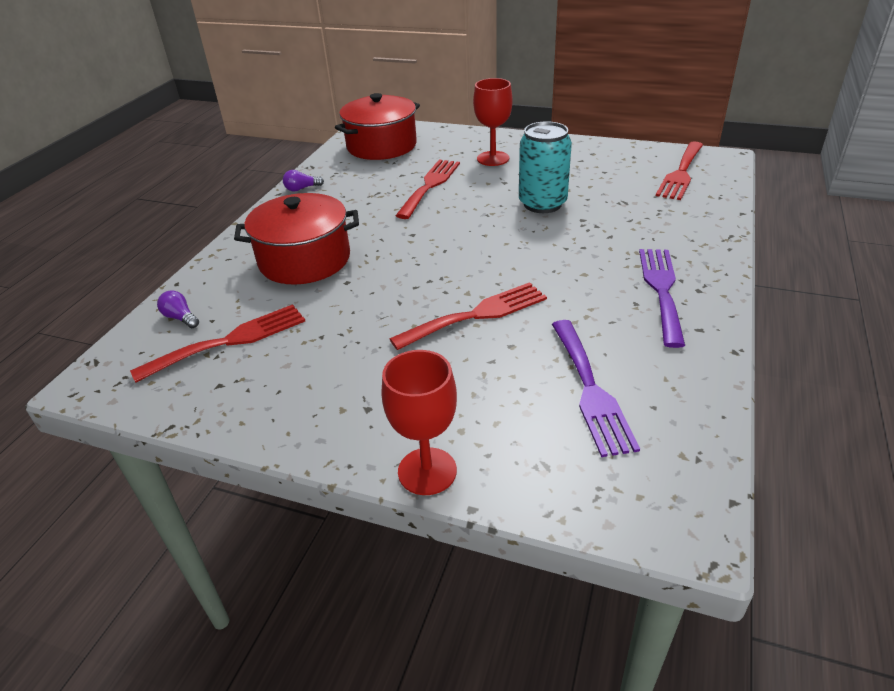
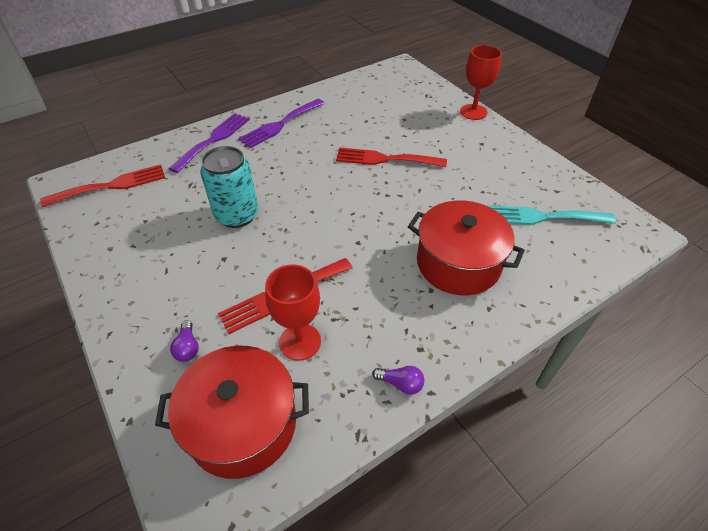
camera: 145 degrees left, 10 degrees up
(180, 318) = (576, 255): purple light bulb -> purple light bulb (188, 347)
(230, 341) = (542, 217): red fork -> turquoise fork
(493, 158) = (183, 300): red goblet -> red goblet (300, 342)
(590, 390) = (378, 106): purple fork -> purple fork (214, 140)

